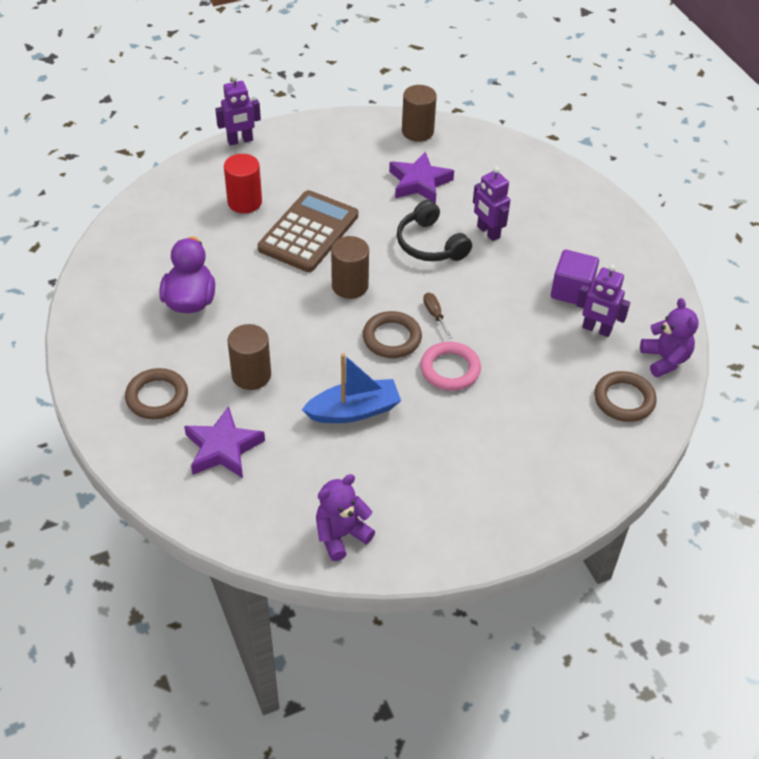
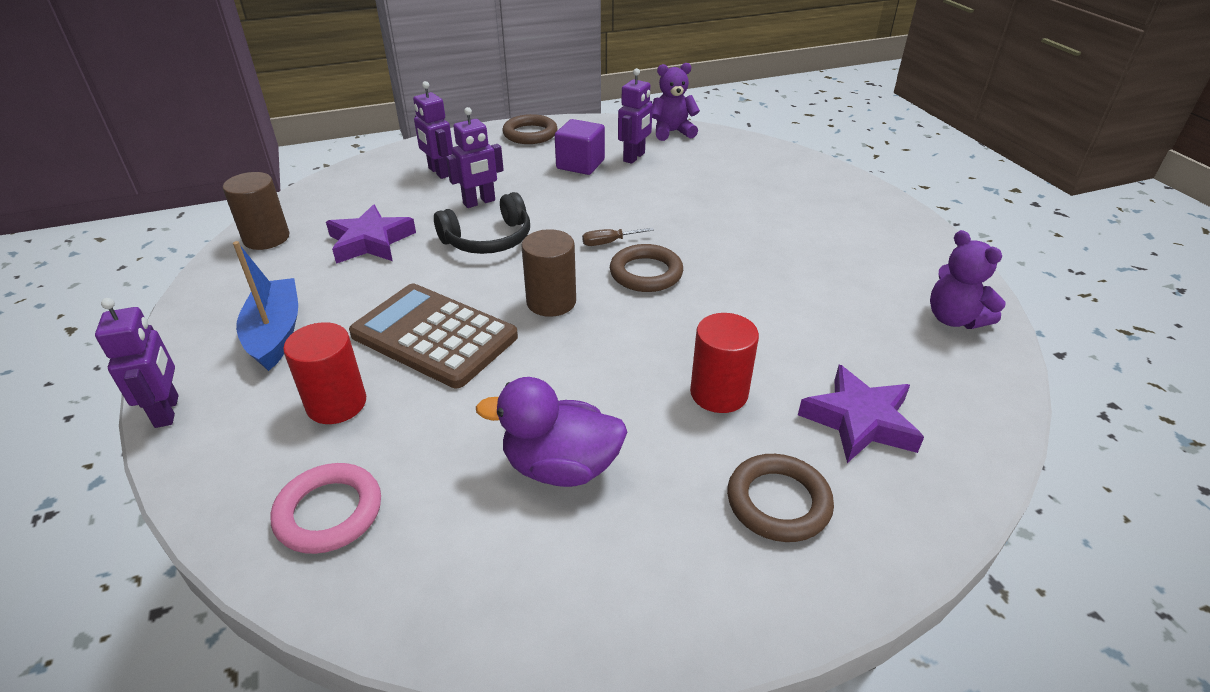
camera: 85 degrees left, 10 degrees down
(251, 375) = (719, 393): brown cylinder -> red cylinder
(354, 411) = (767, 304): blue boat -> blue boat (275, 333)
(450, 369) = (693, 237): pink ring -> pink ring (329, 512)
(536, 201) = (439, 172): none -> purple robot
(624, 399) = (722, 153): brown ring -> brown ring (530, 134)

